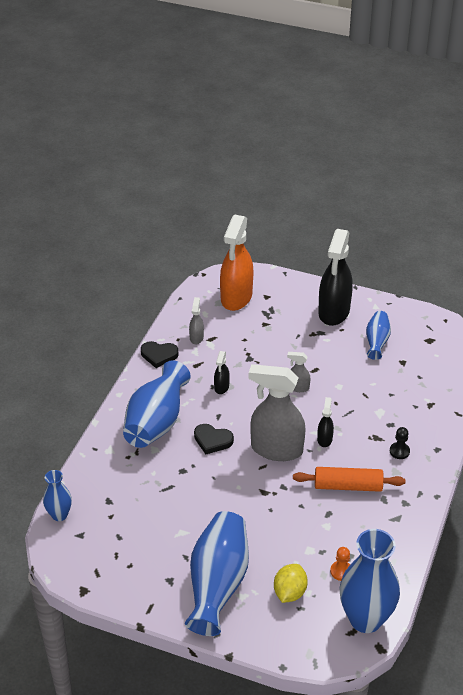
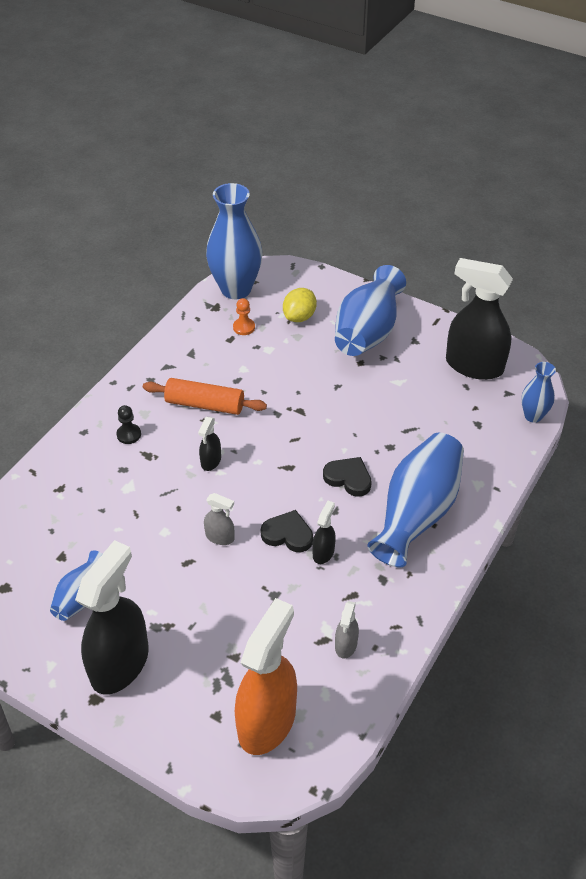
camera: 170 degrees left, 5 degrees up
(111, 559) = (473, 366): none -> black spray bottle
(159, 355) = (406, 620): black heart -> black heart (288, 534)
(276, 449) = (273, 457): grey spray bottle -> none

